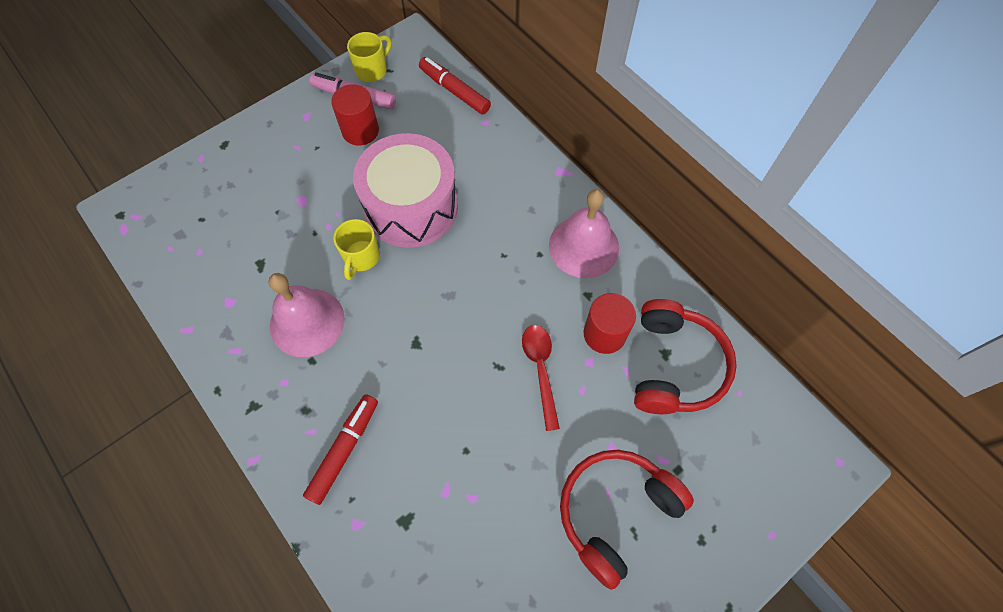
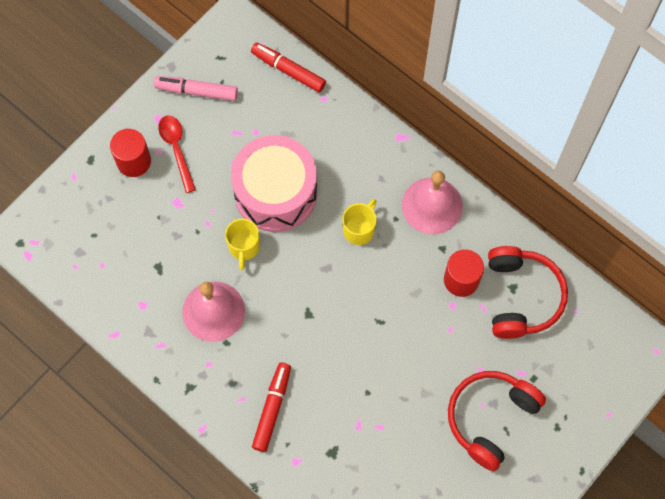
camera: 10 degrees left, 5 degrees up
(360, 131) = (211, 126): red cylinder -> red cylinder (134, 161)
(372, 70) = (206, 60): yellow mug -> yellow mug (359, 229)
(540, 370) = (414, 318): red spoon -> red spoon (176, 149)

